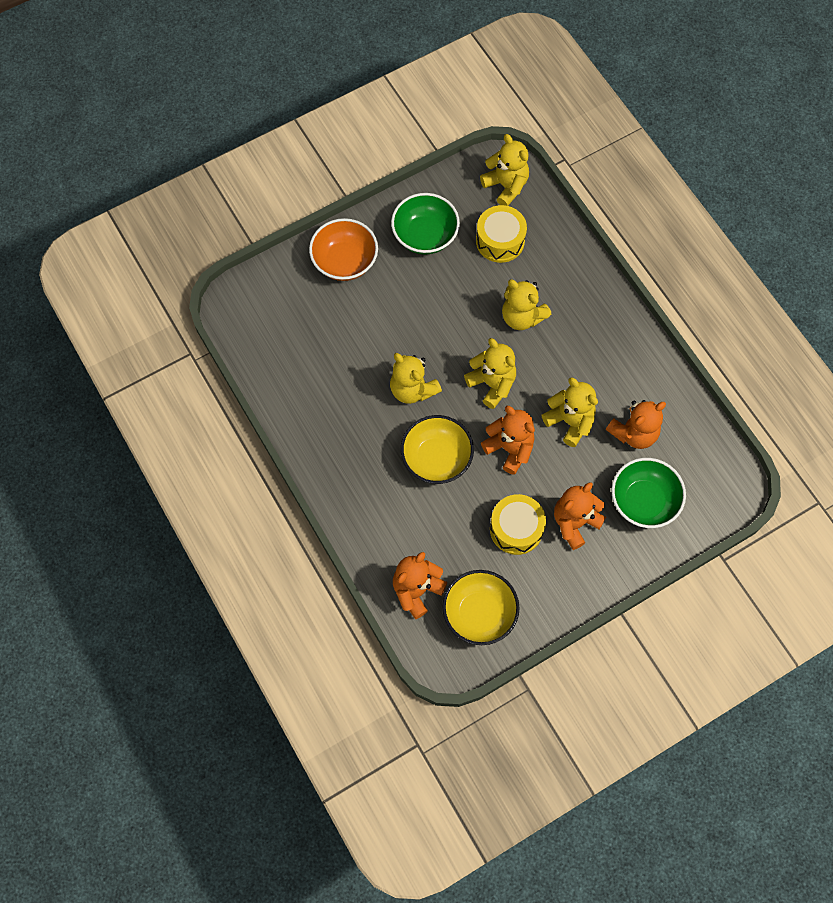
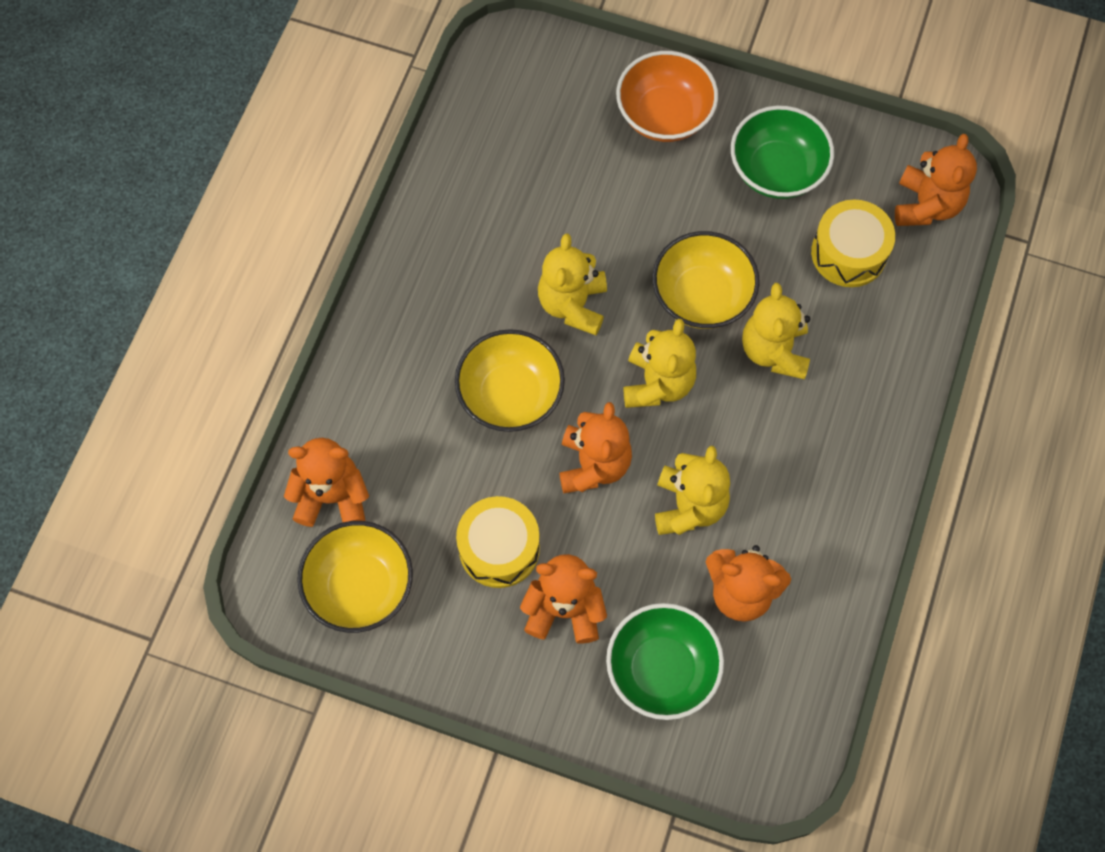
camera: 50 degrees right, 0 degrees up
(463, 325) = (702, 296): none -> yellow bowl
(506, 186) = (926, 205): yellow teddy bear -> orange teddy bear

